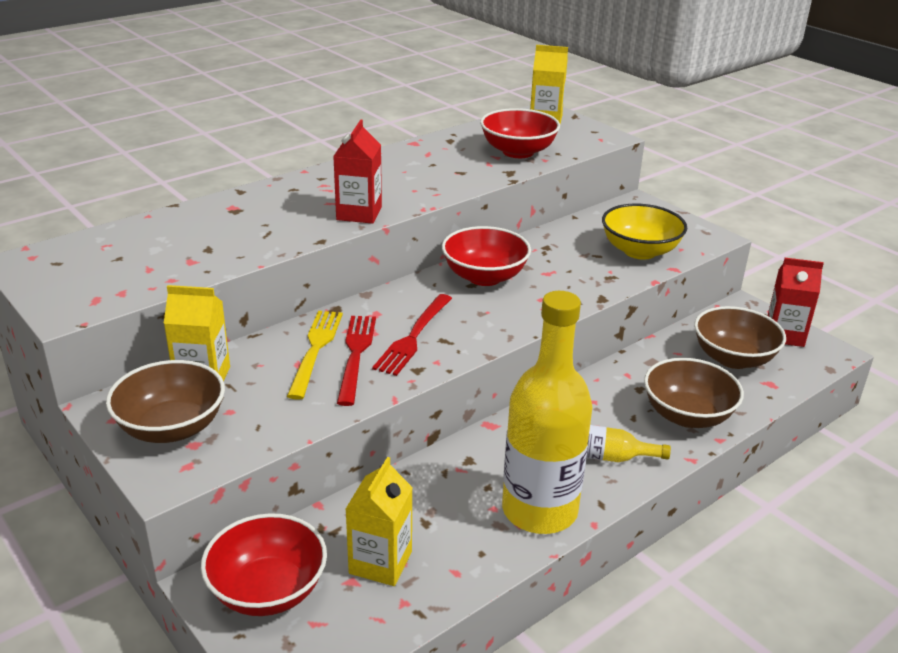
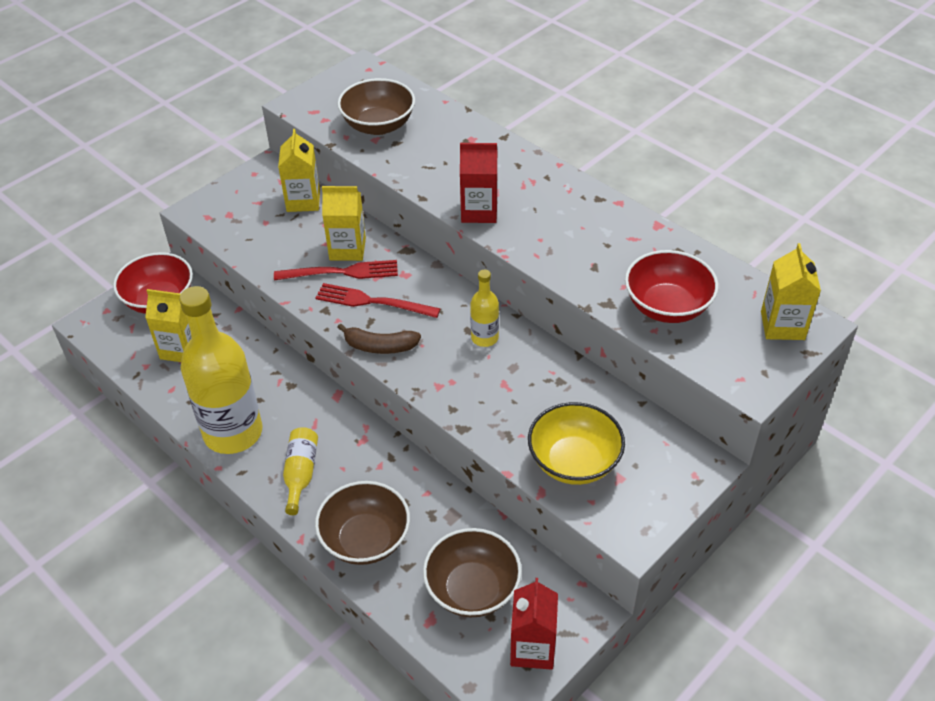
camera: 85 degrees right, 15 degrees up
(172, 428) = (246, 200): brown bowl -> brown bowl (378, 125)
(315, 349) = (347, 249): yellow fork -> yellow carton
(484, 277) = (484, 338): red bowl -> yellow bottle
(485, 336) = (380, 346): none -> brown banana

